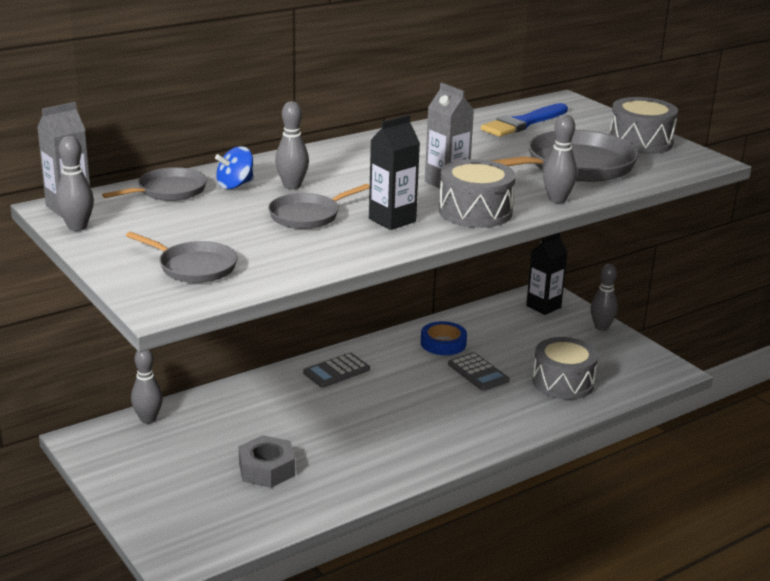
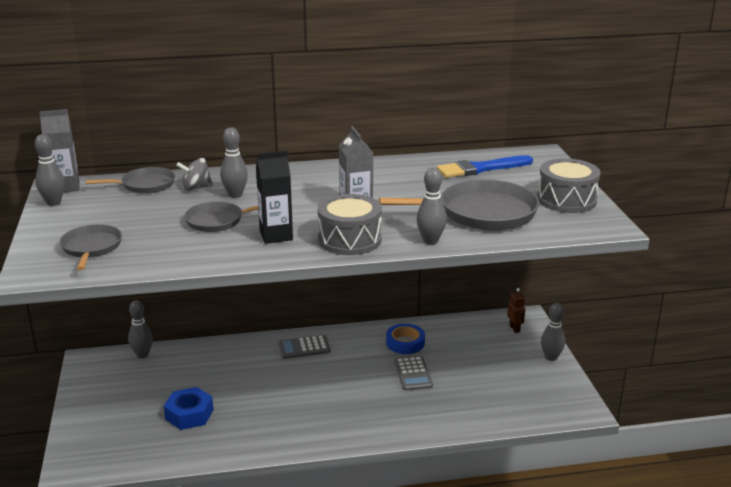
camera: 25 degrees right, 0 degrees up
(194, 267) = (91, 248): grey pan -> grey pan turned 150 degrees counterclockwise
(235, 185) = (196, 187): blue spinning top -> grey spinning top
(266, 469) = (189, 414): grey nut -> blue nut
(543, 306) = (514, 329): black carton -> brown robot
(563, 382) = (477, 399): grey drum -> none

